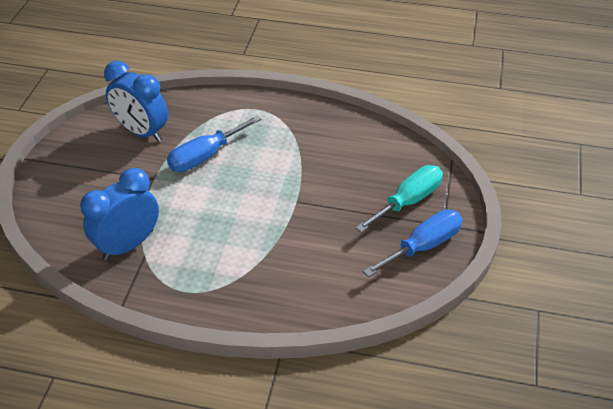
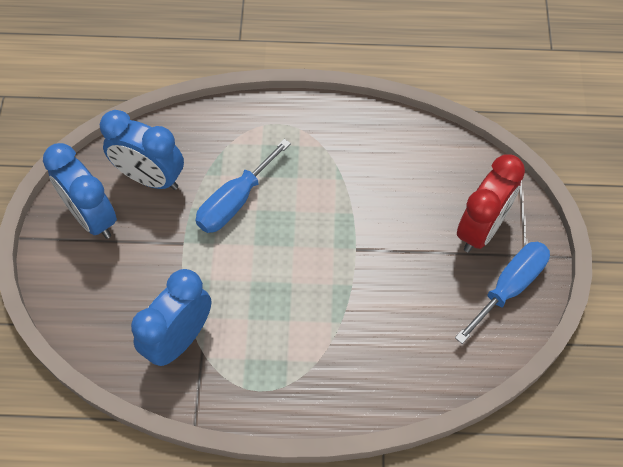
camera: 10 degrees left, 15 degrees up
(87, 152) = (92, 217): none -> blue clock
(408, 201) = (481, 229): turquoise screwdriver -> red clock

